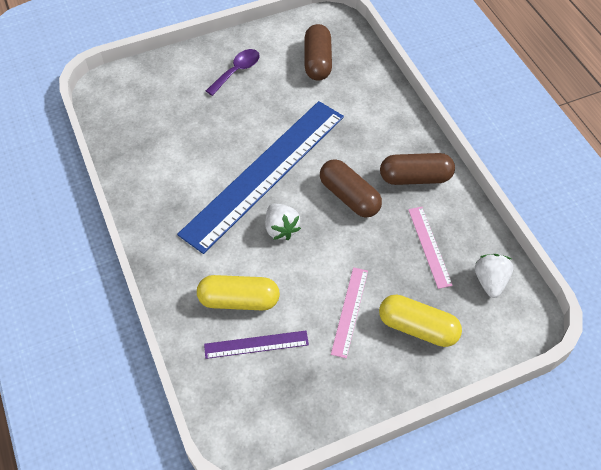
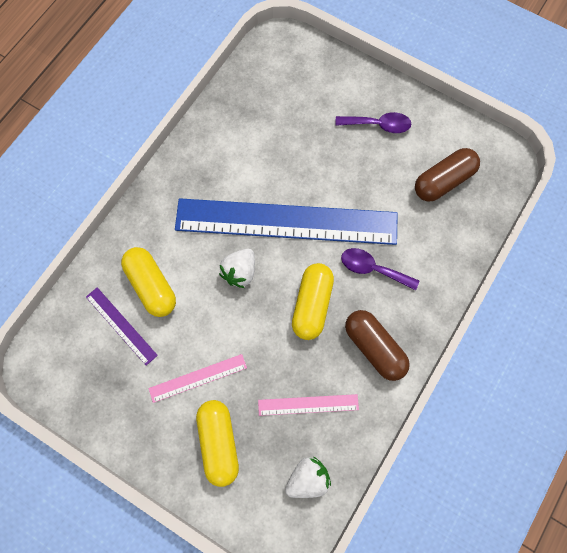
camera: 55 degrees right, 15 degrees up
(349, 197) = (312, 305): brown capsule -> yellow capsule
(351, 142) = (373, 269): none -> purple spoon
(429, 246) = (308, 405): pink ruler -> pink ruler turned 45 degrees clockwise

